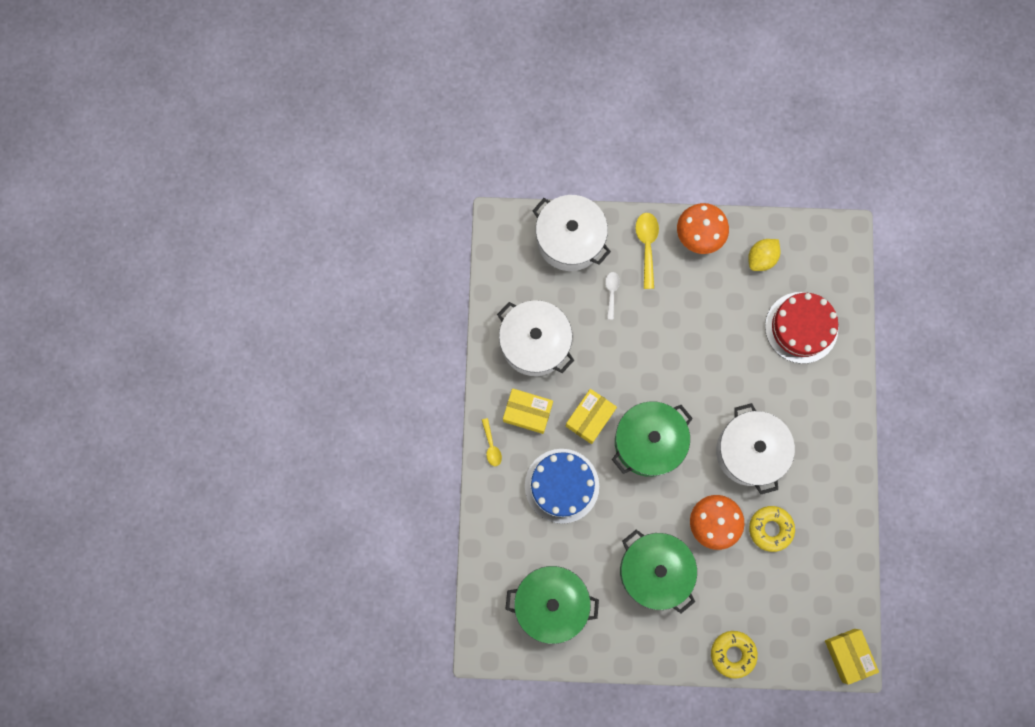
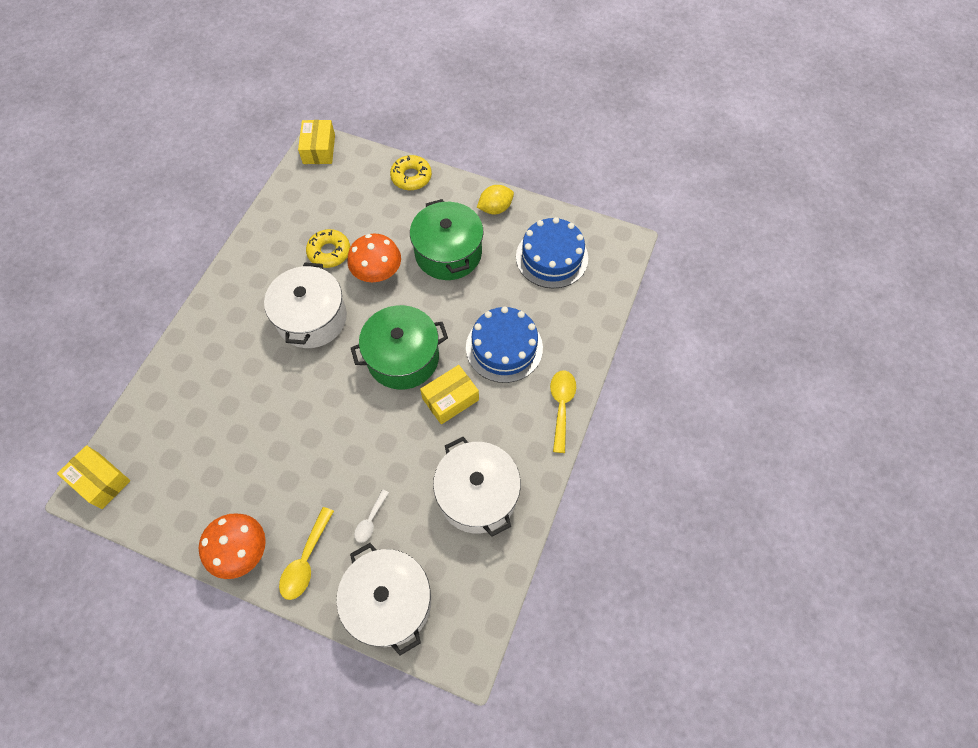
camera: 160 degrees left, 15 degrees down
(491, 446) = (561, 406): yellow spoon -> yellow spoon, size x1.62
(527, 412) = (512, 426): yellow box -> yellow box (100, 480)
(551, 603) = (551, 257): green pot -> blue cake
(761, 258) = (191, 499): yellow lemon -> yellow lemon (495, 208)
(801, 327) = (195, 412): red cake -> none

